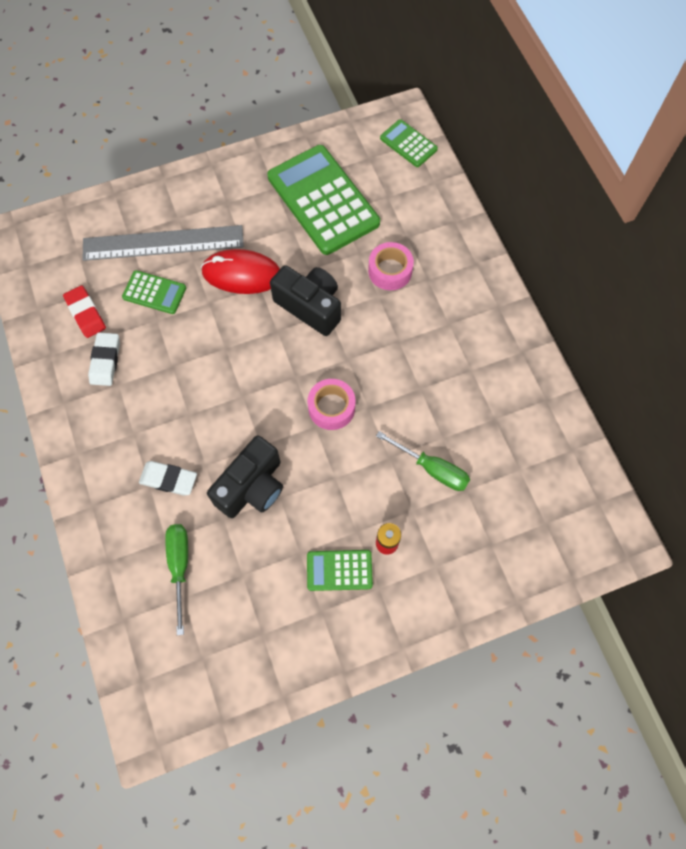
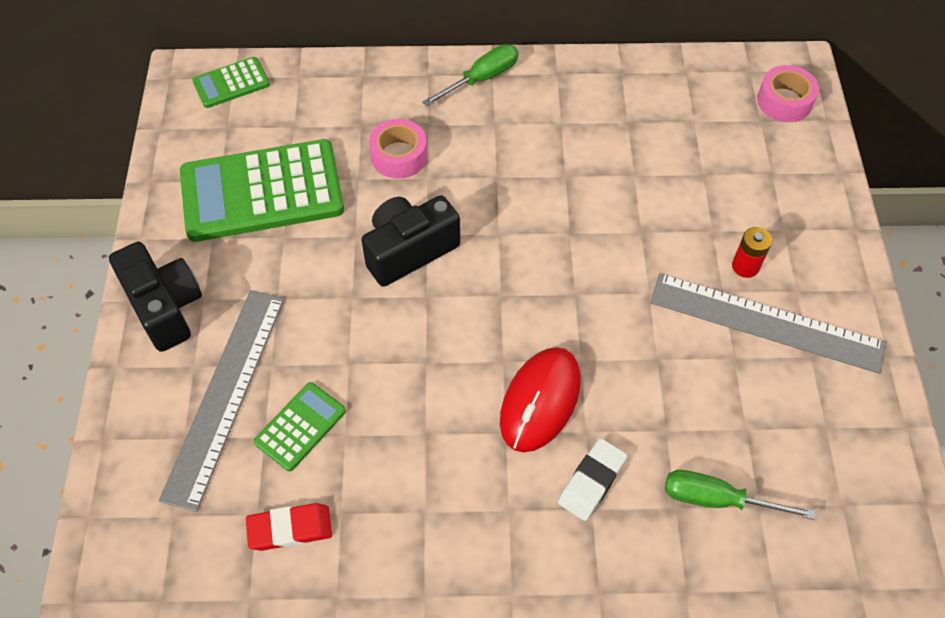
camera: 70 degrees left, 10 degrees down
(105, 361) = (380, 519): white eraser -> none
(242, 274) = (324, 312): red mouse -> red mouse (540, 401)
(252, 487) = (633, 385): black camera -> black camera (165, 307)
(331, 408) = (557, 269): pink tape -> pink tape (784, 101)
(339, 570) = (766, 323): green calculator -> grey ruler
(432, 469) = (668, 196): green screwdriver -> green screwdriver (482, 78)

